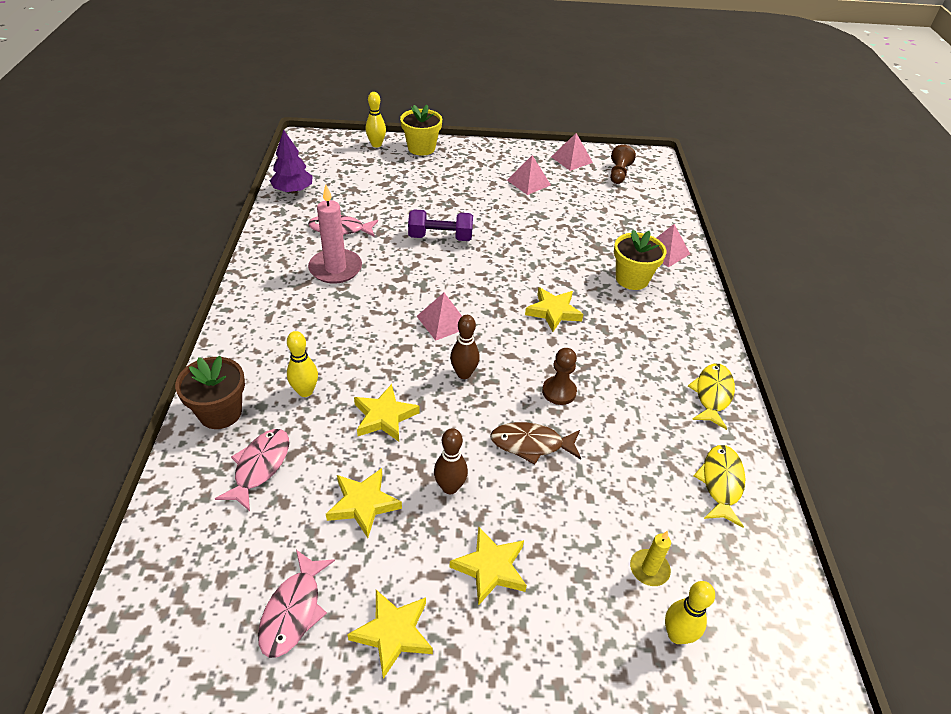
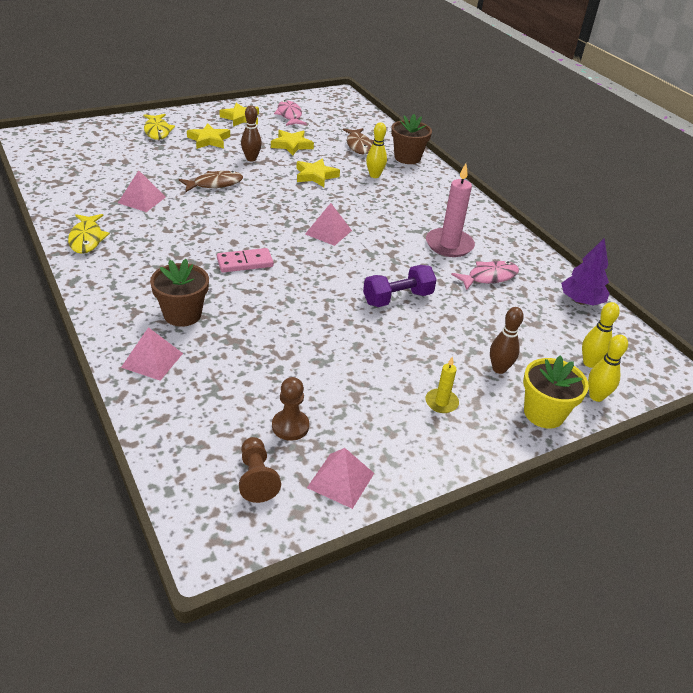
camera: 150 degrees right, 5 degrees down
(260, 467) = (358, 145): pink fish -> brown fish
(464, 374) = (285, 206): brown bowling pin -> brown bowling pin (499, 369)
(528, 182) = (368, 407): pink pyramid -> pink pyramid (142, 200)
(553, 312) = (245, 263): yellow star -> pink domino
(559, 391) = (211, 212): brown pawn -> brown pawn (290, 426)
(632, 279) = (182, 314): yellow flower pot -> brown flower pot
(649, 569) = (122, 154): yellow candle -> yellow candle (441, 402)
(677, 635) = (103, 139): yellow bowling pin -> yellow bowling pin (589, 363)
(721, 483) = (79, 194): yellow fish -> yellow fish (157, 131)

